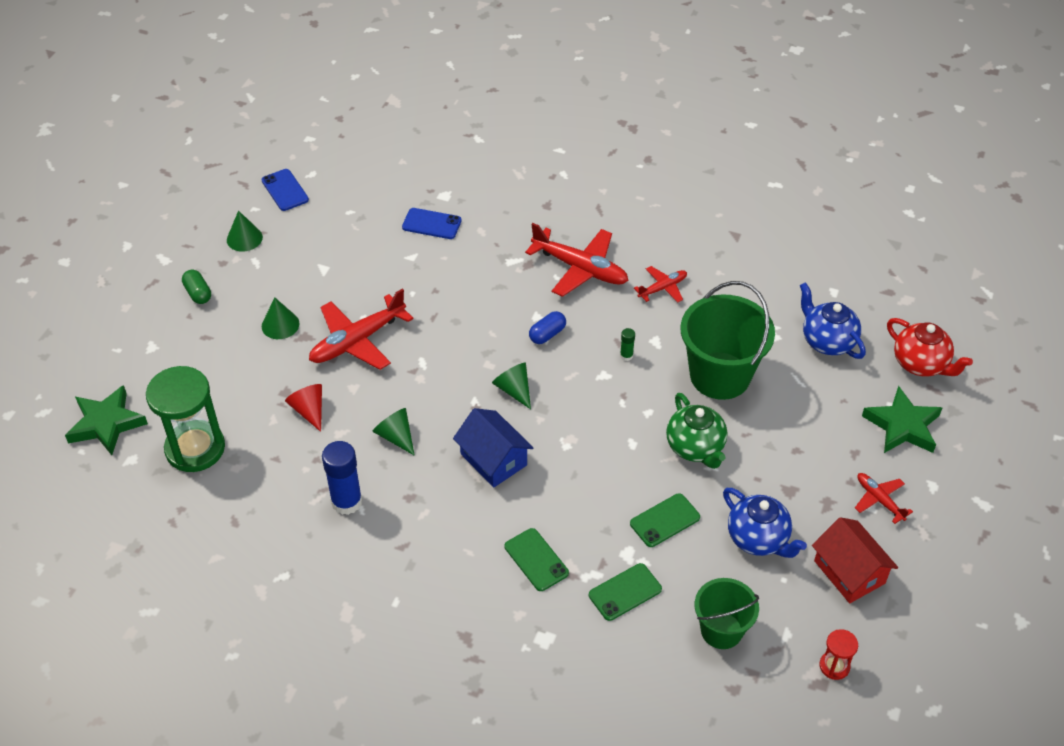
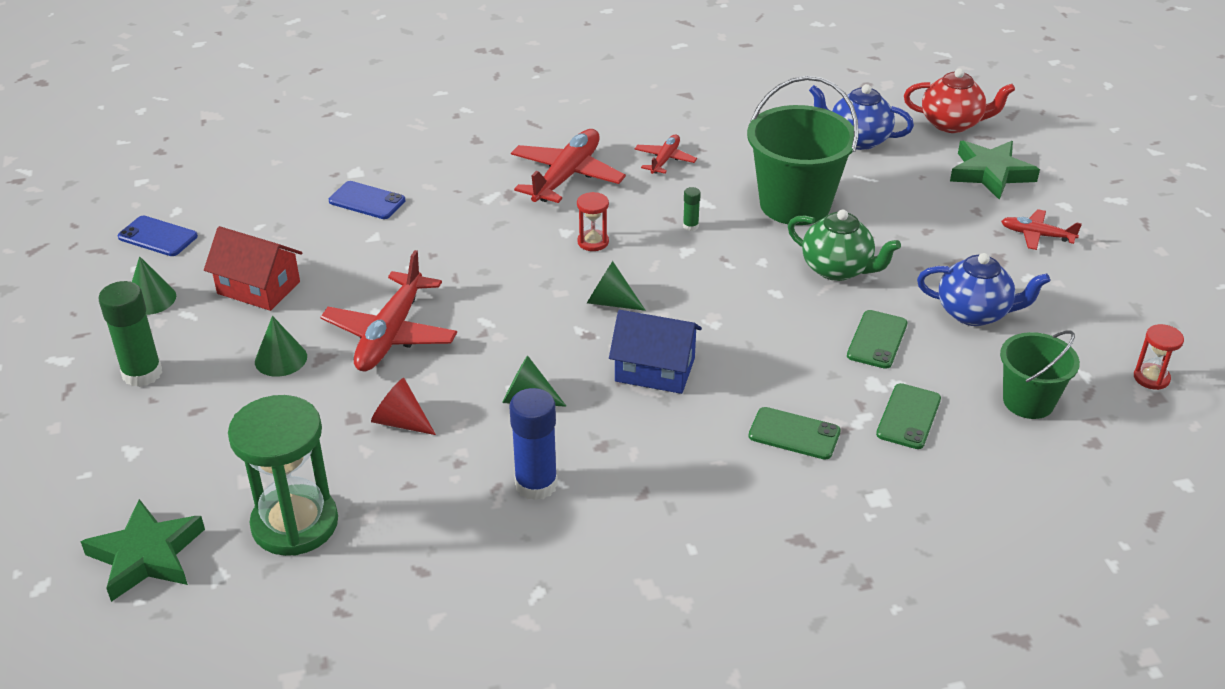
camera: 35 degrees left, 10 degrees down
(198, 293) = (142, 373): green capsule -> green glue stick
(431, 224) = (367, 201): blue phone -> blue phone turned 45 degrees clockwise
(547, 334) = (593, 242): blue capsule -> red hourglass
(580, 268) = (566, 176): red plane -> red plane turned 60 degrees counterclockwise
(849, 572) = (1077, 300): red house -> red house (259, 287)

